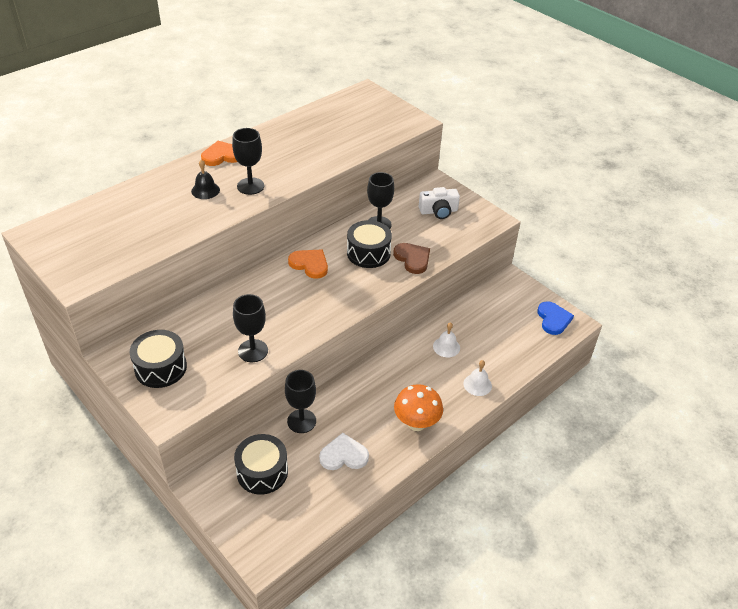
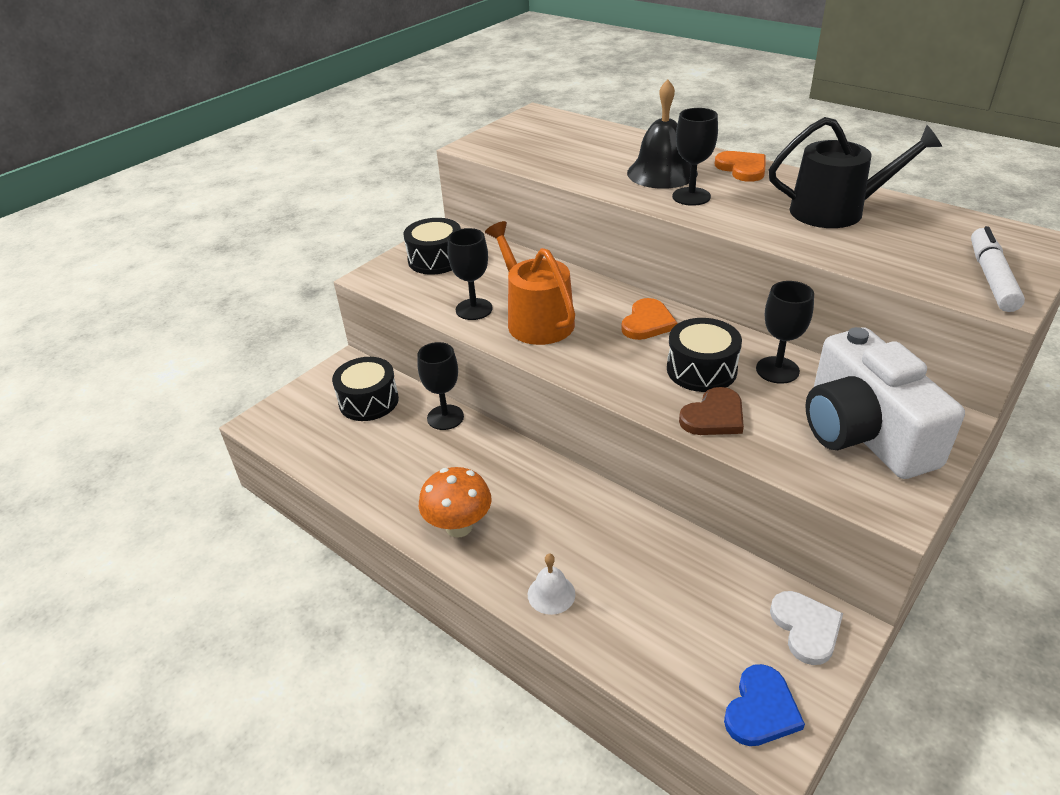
camera: 85 degrees right, 5 degrees down
(205, 190) = (662, 173): black bell -> black bell, size x1.89
(283, 318) = (536, 320): none -> orange watering can
(301, 138) = (836, 211): none -> black watering can
(343, 455) = (397, 462): white heart -> white heart (806, 628)
(394, 116) = (991, 278): none -> white marker
(438, 211) = (863, 432): white camera -> white camera, size x2.02
(446, 347) = (621, 545): white bell -> none
(553, 319) = (761, 709): blue heart -> blue heart turned 45 degrees counterclockwise

